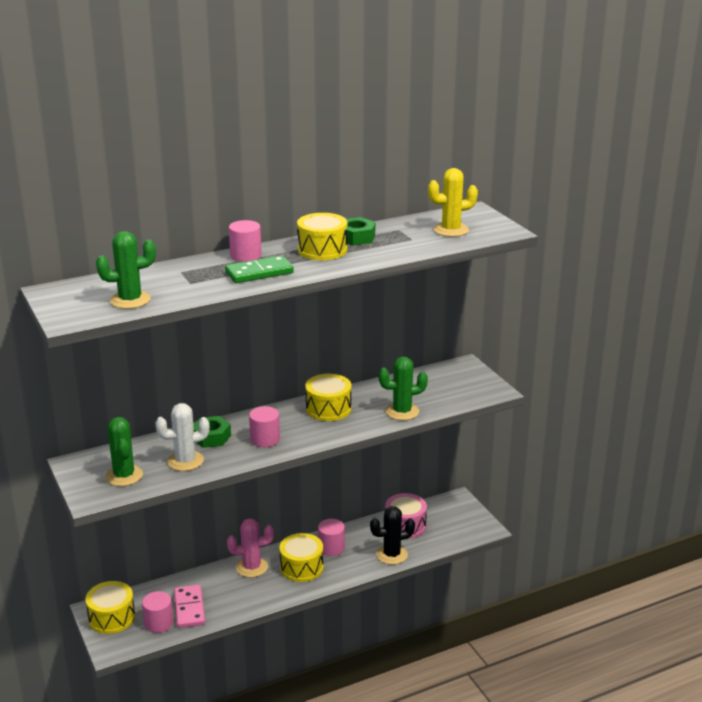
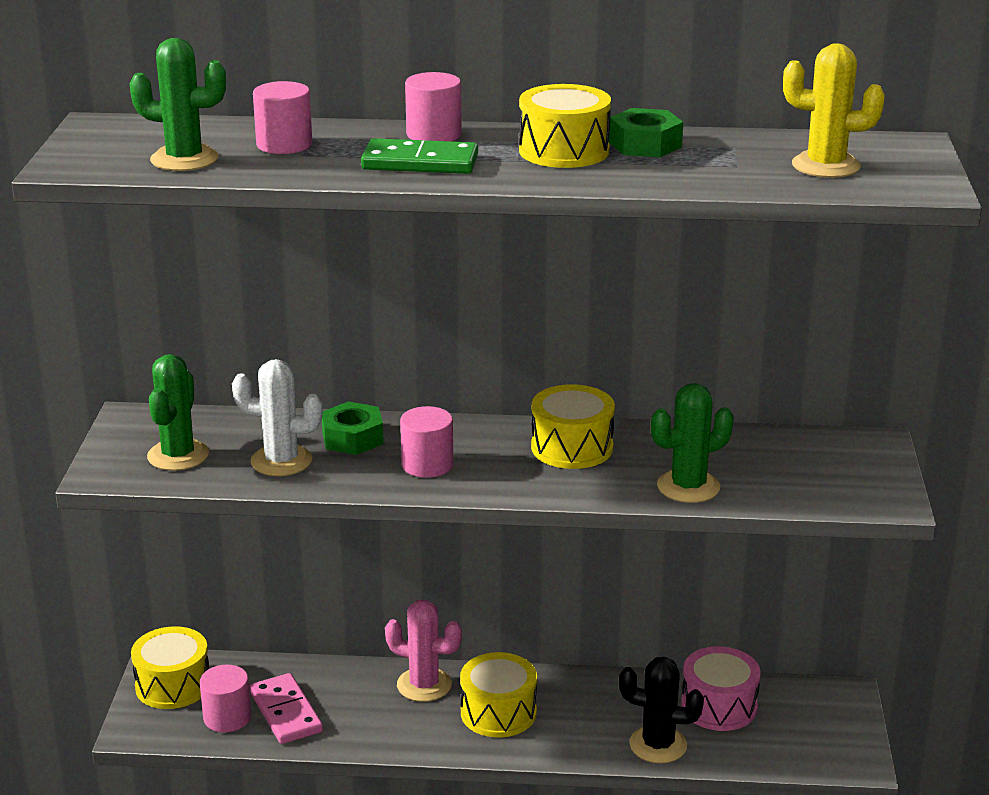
camera: 30 degrees right, 0 degrees up
(189, 608) = (285, 712): pink domino -> pink domino turned 45 degrees counterclockwise
(331, 548) = (569, 699): pink cylinder -> pink cylinder (284, 144)
(402, 412) = (688, 487): green cactus -> green cactus turned 45 degrees counterclockwise

